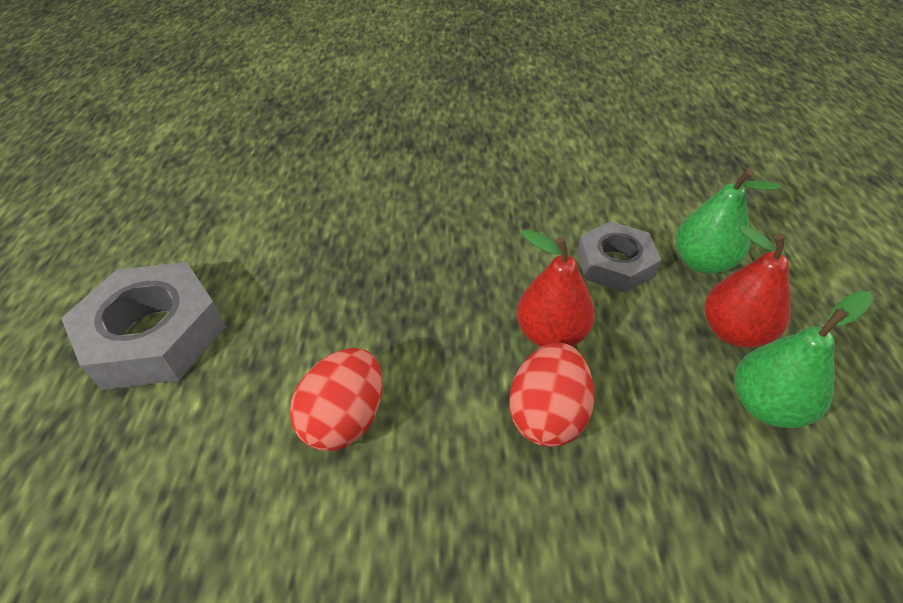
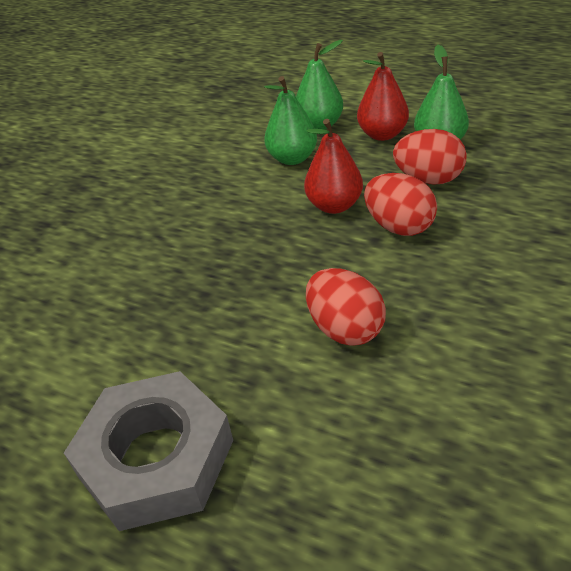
camera: 60 degrees left, 5 degrees down
(615, 264) = (292, 158): grey nut -> green pear
(670, 417) = (428, 179): none -> red egg

